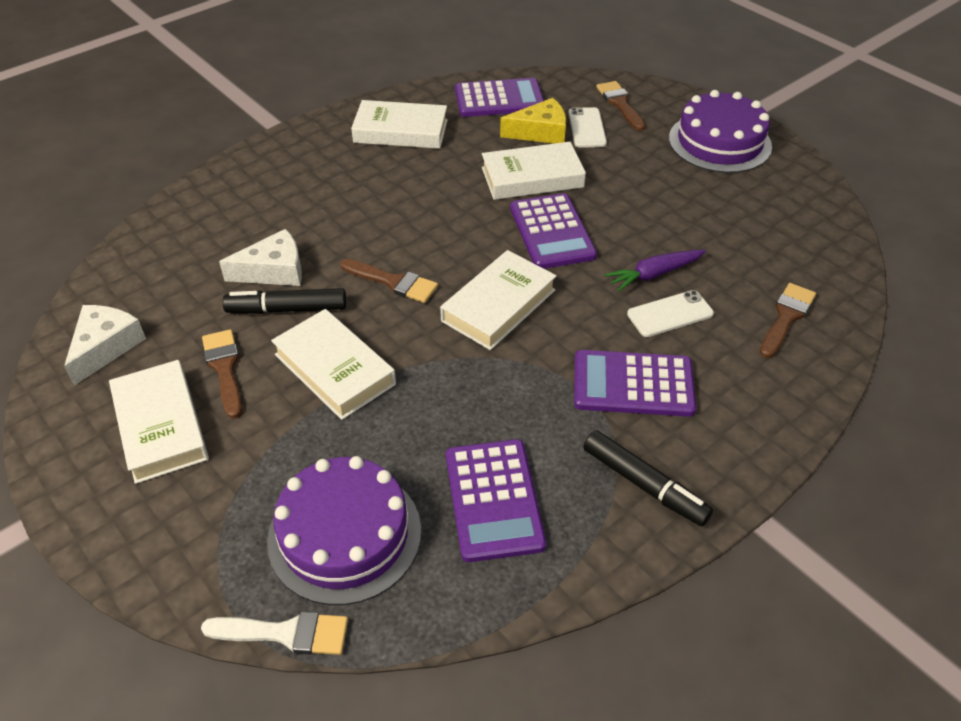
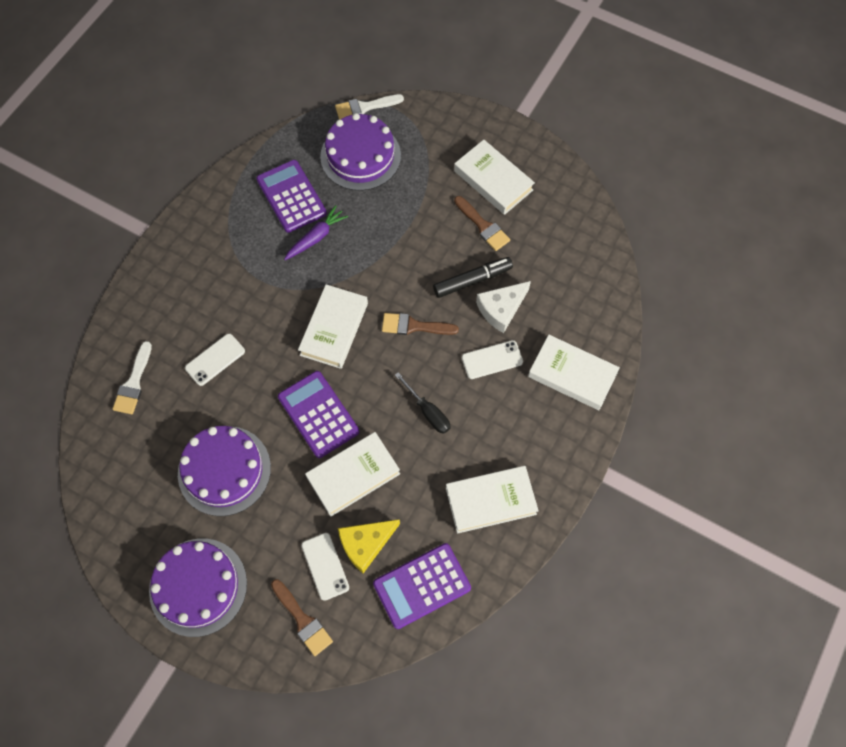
camera: 160 degrees right, 20 degrees up
(106, 347) = (564, 217): white cheese -> none
(321, 228) = (492, 360): none -> white phone
(334, 369) = (417, 246): white book -> white book (572, 375)
(424, 205) = (428, 411): none -> black screwdriver
(633, 384) = (230, 293): purple calculator -> none
(644, 484) = (212, 230): black marker -> none
(654, 274) = (232, 394): purple carrot -> purple carrot (316, 237)
(677, 213) = (224, 470): none -> purple cake
(786, 317) = (133, 383): brown brush -> white brush

